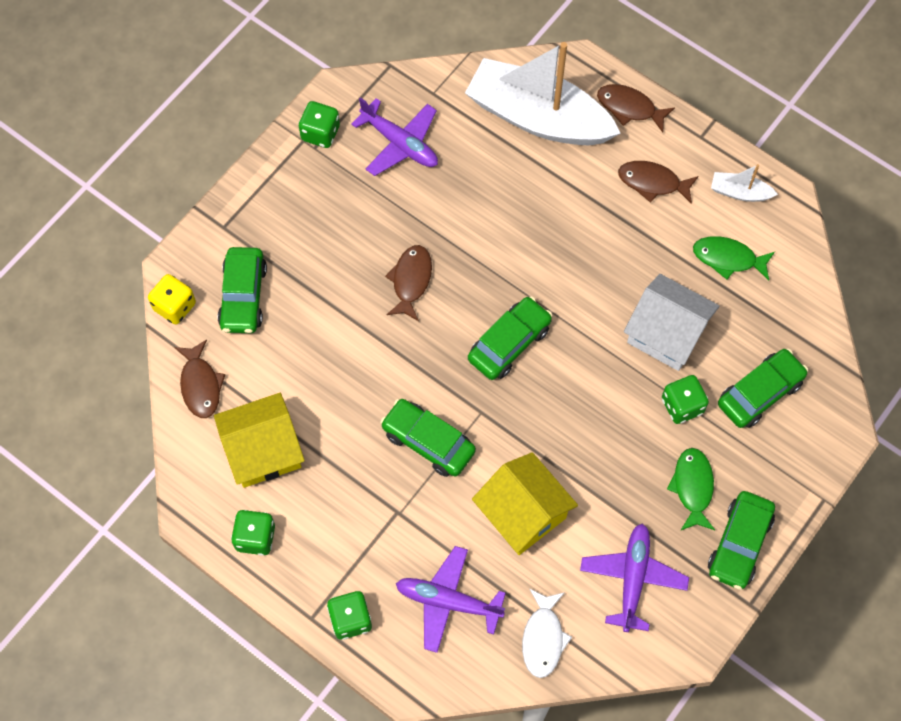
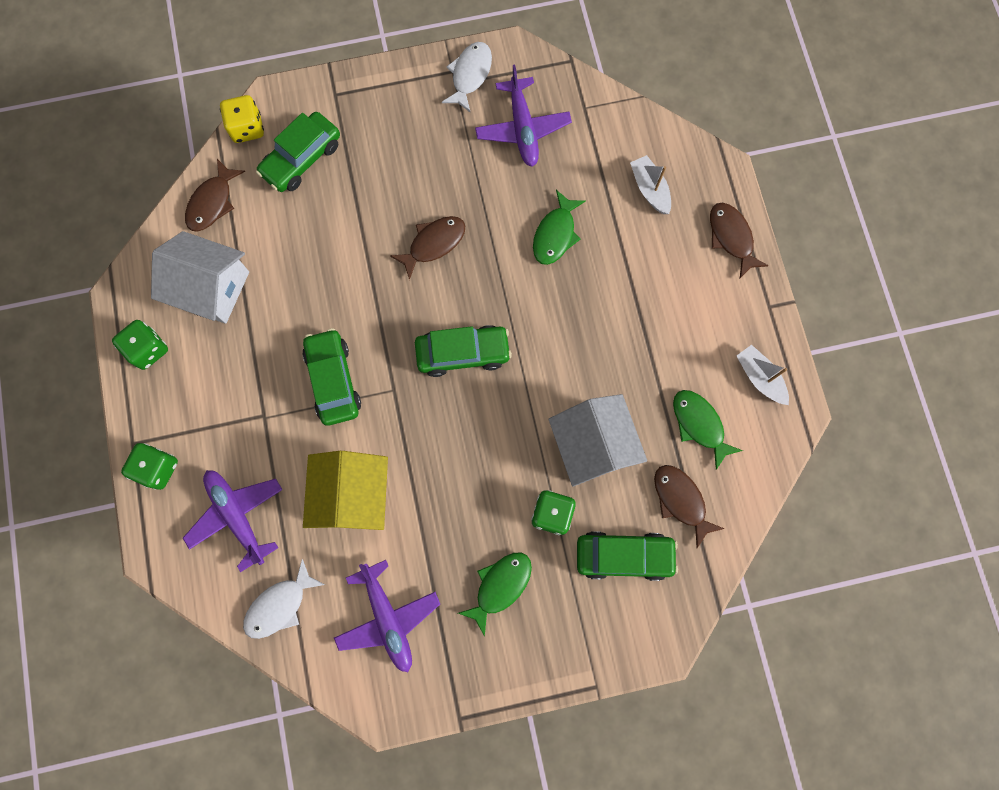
camera: 40 degrees right, 10 degrees up
(263, 450) = (211, 288): yellow house -> white house
(320, 133) = (470, 75): green dice -> white fish
(498, 203) = (555, 234): none -> green fish
(538, 117) = (649, 189): white boat -> white boat, size x0.41
(632, 578) = (388, 618): purple plane -> purple plane turned 105 degrees clockwise
(653, 182) = (694, 313): brown fish -> brown fish (680, 501)
(739, 544) = (495, 663): green car -> none

